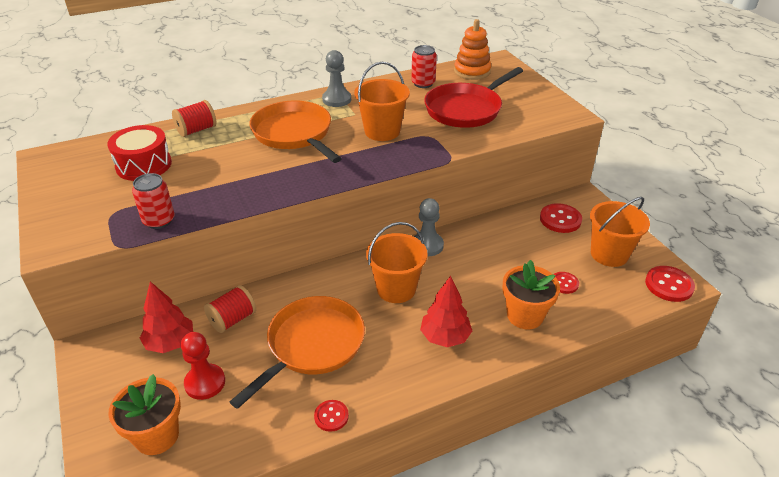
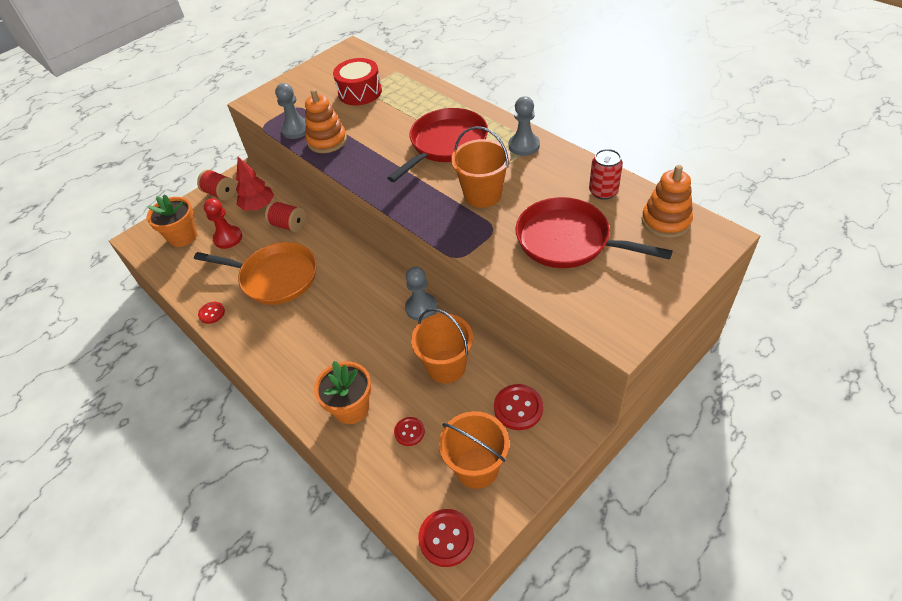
camera: 75 degrees right, 10 degrees up
(159, 221) = (296, 130): red can -> grey pawn
(197, 130) = (421, 93): red spool -> red spool (221, 194)
(208, 201) = (327, 141): none -> orange stacking toy
(294, 134) = (446, 144): orange pan -> red pan
(396, 289) = (354, 305): orange bucket -> orange bucket (446, 366)
(445, 337) = (306, 356): red tree -> none

